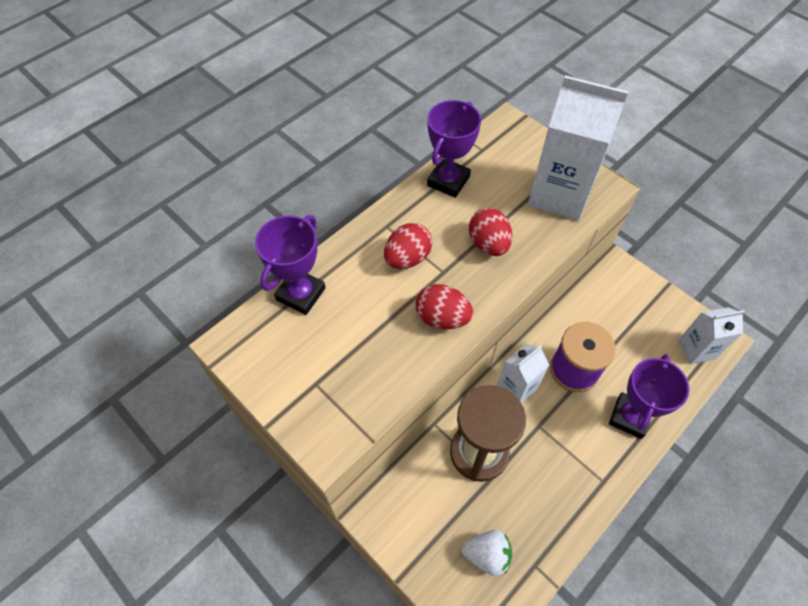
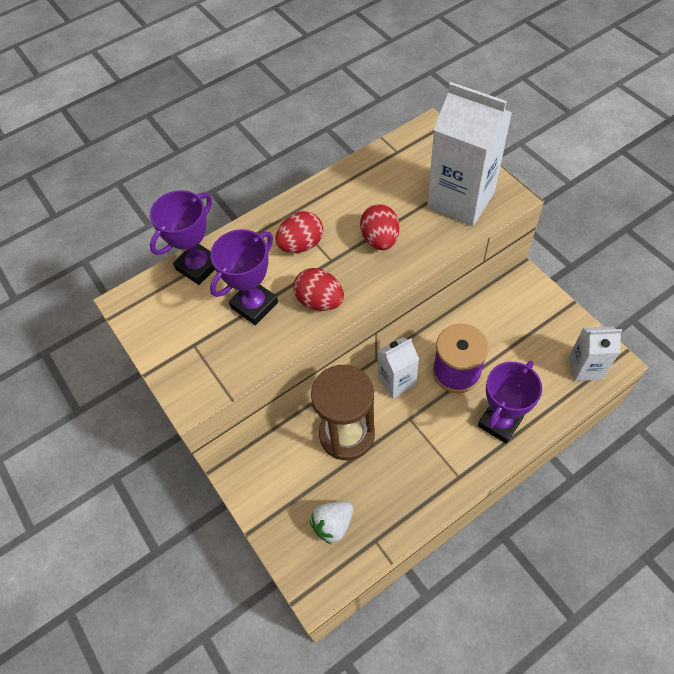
camera: 15 degrees right, 0 degrees up
(448, 181) = (357, 178): purple trophy -> purple trophy (254, 305)
(487, 555) = (333, 524): white strawberry -> white strawberry turned 120 degrees clockwise

